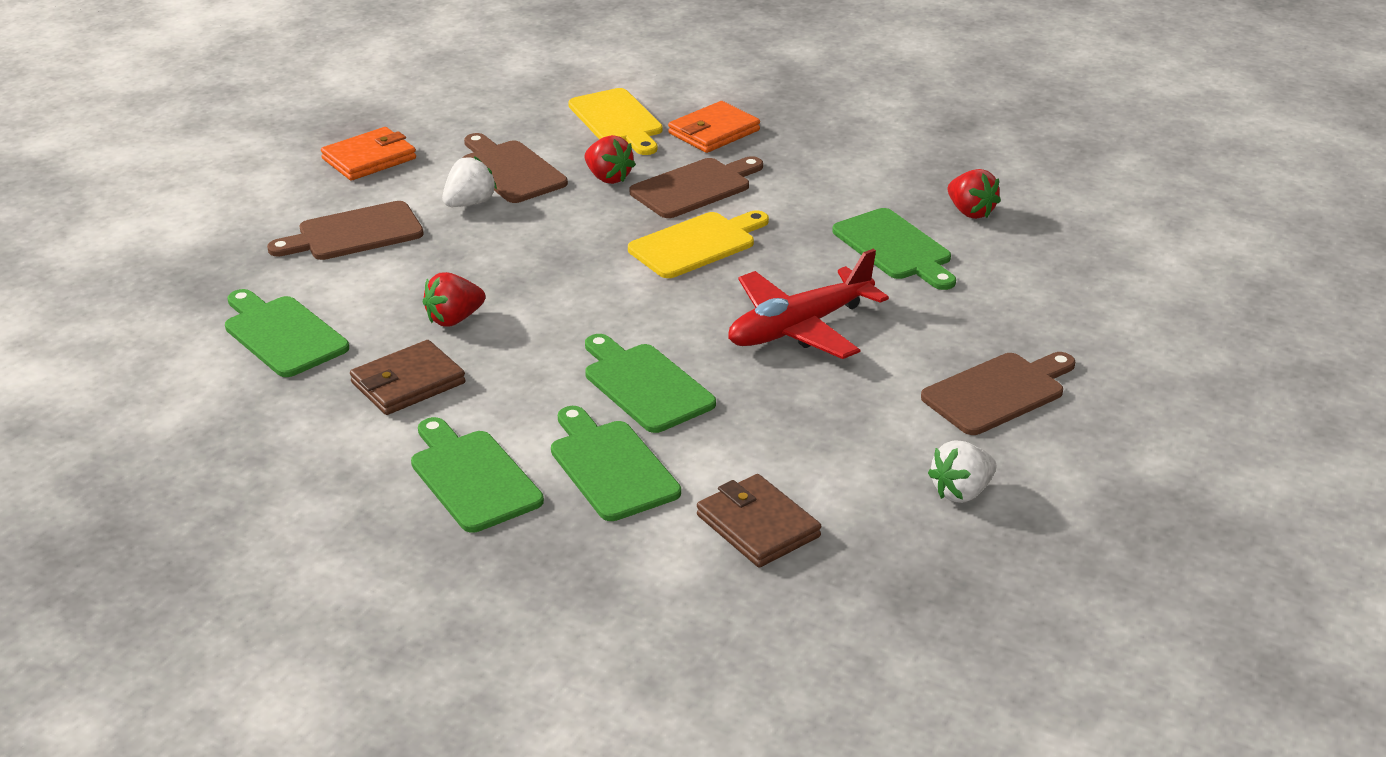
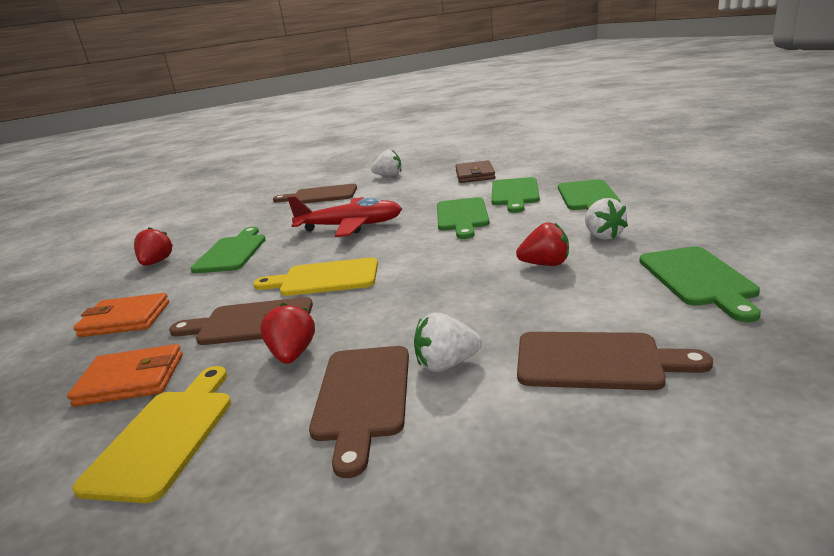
camera: 140 degrees left, 10 degrees down
(369, 159) = (517, 493): orange wallet -> orange wallet (125, 319)
(408, 383) = (603, 236): brown wallet -> white strawberry

